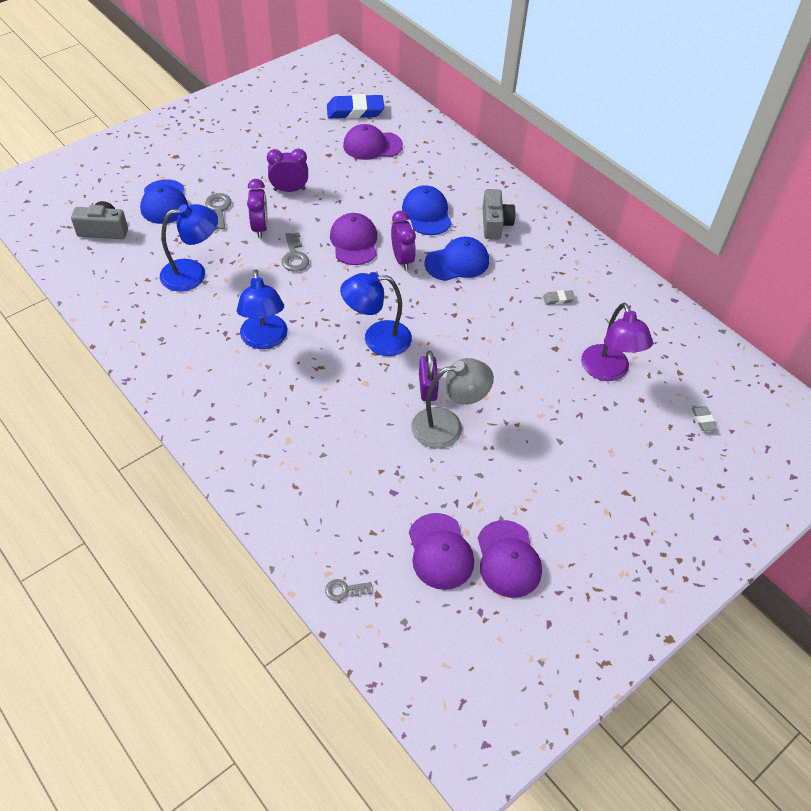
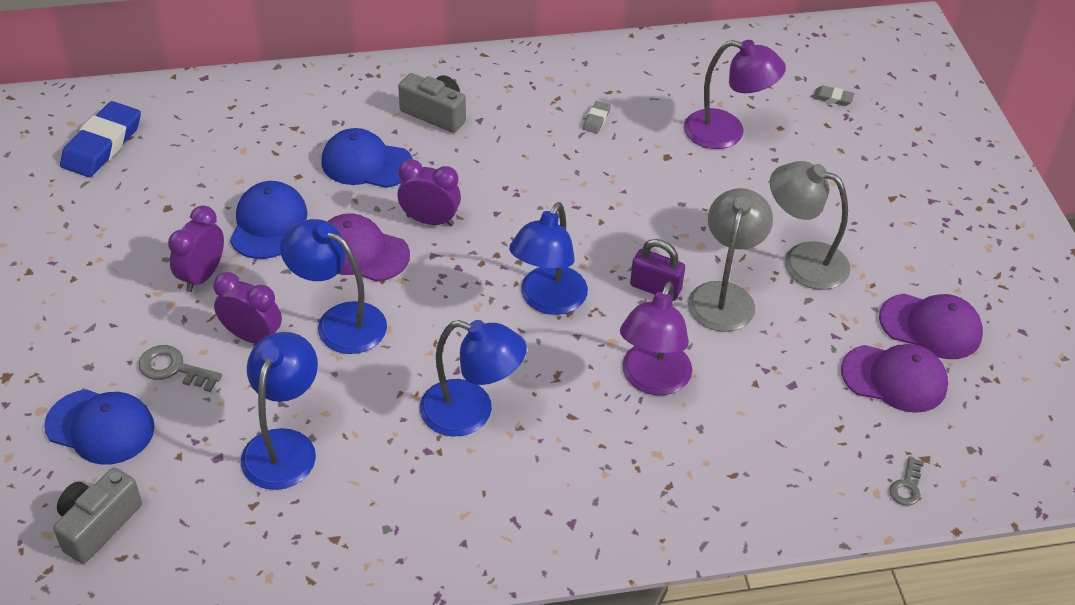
camera: 60 degrees left, 5 degrees down
(294, 256) = (339, 322): grey key -> blue lamp
(346, 415) = (652, 380): none -> purple lamp
(372, 145) = (190, 158): purple cap -> none
(457, 262) = (473, 174): blue cap -> blue cap (268, 223)
(515, 459) = (802, 261): none -> grey lamp

